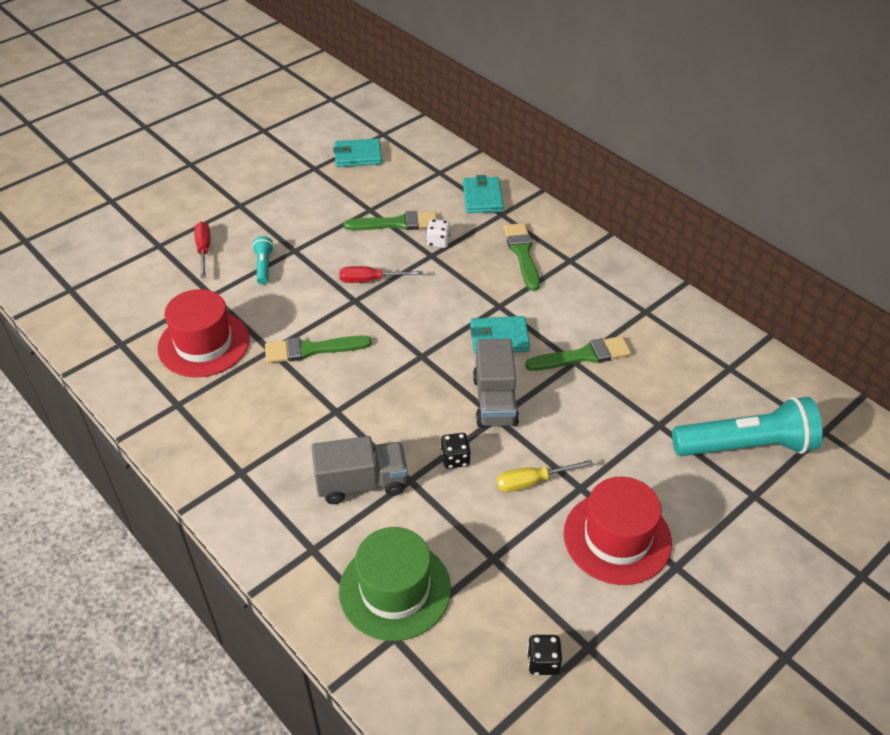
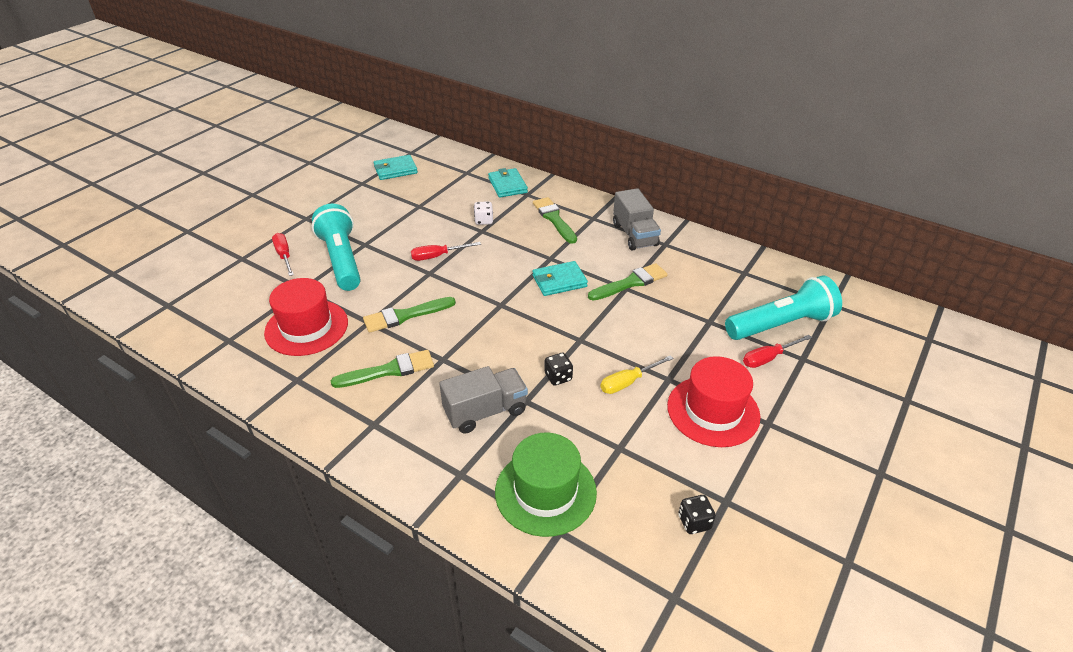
camera: 15 degrees left, 5 degrees down
(264, 266) = (342, 260): turquoise flashlight -> turquoise flashlight, size x2.21
(396, 223) = (445, 212): green brush -> green brush (389, 370)
(495, 401) = (574, 327): grey truck -> grey truck (634, 235)
(711, 486) = (768, 358): none -> red screwdriver

